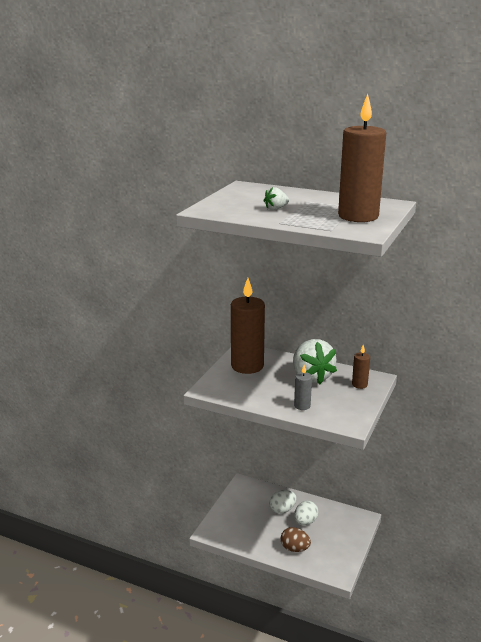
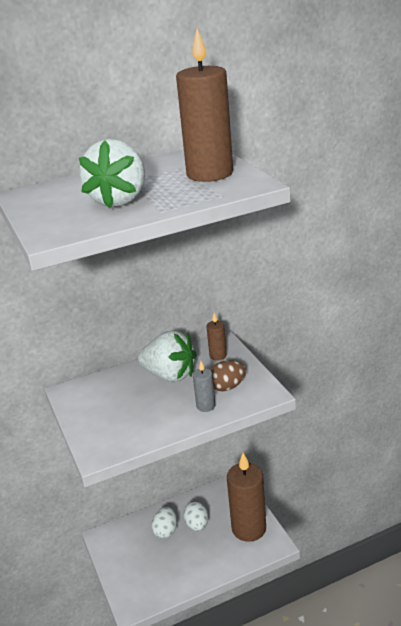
camera: 45 degrees left, 5 degrees up
(247, 366) = (97, 404): brown candle -> brown candle (249, 528)
(276, 209) = (119, 200): white strawberry -> white strawberry, size x2.26
(294, 548) = (218, 555): brown egg -> brown egg (227, 387)

